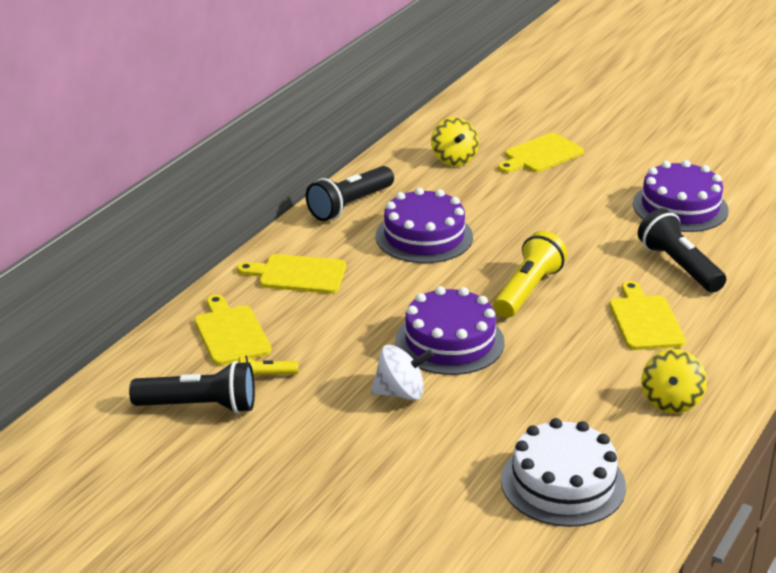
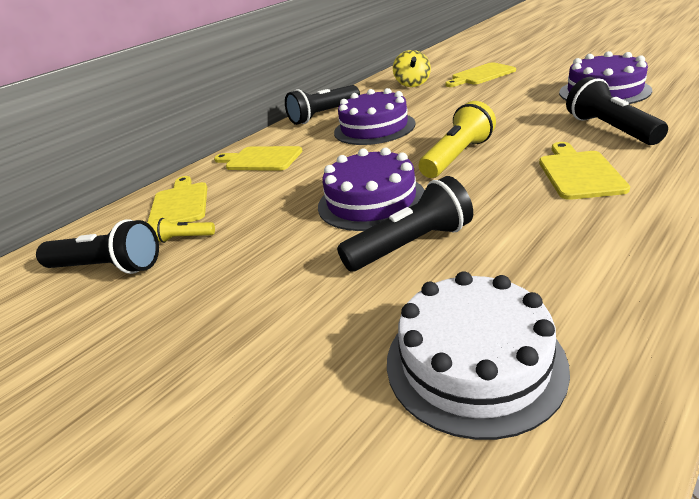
camera: 15 degrees right, 0 degrees up
(400, 393) = (305, 250): white spinning top -> none
(499, 390) = (411, 245): none -> black flashlight
(671, 401) = (622, 251): yellow spinning top -> none

